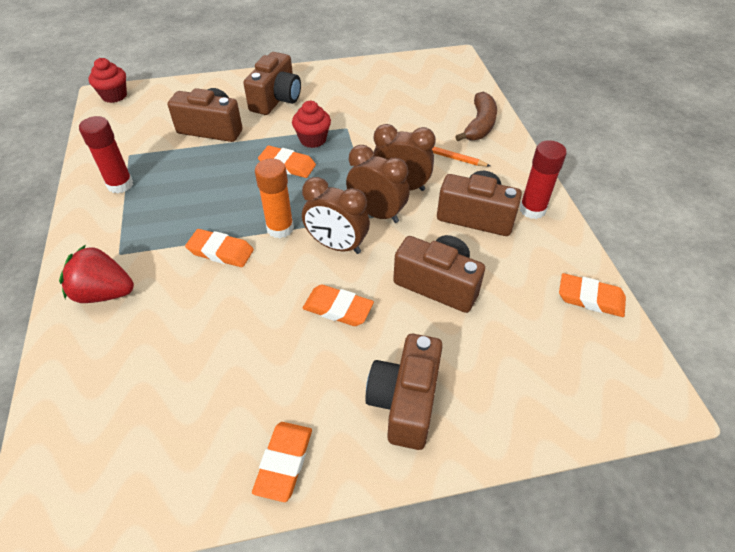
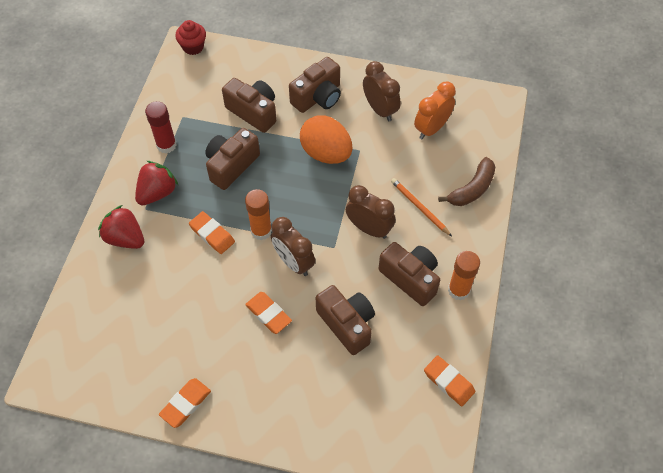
camera: 25 degrees right, 10 degrees up
(128, 232) = (157, 193): none -> red strawberry
(287, 165) = (294, 172): orange eraser -> none
(313, 140) = (326, 153): red cupcake -> orange egg
(377, 213) = (337, 245): brown clock -> brown clock (380, 109)
(405, 402) = (276, 399): brown camera -> brown camera (231, 165)
(406, 92) = (431, 128): none -> orange clock
(532, 209) = (458, 290): red glue stick -> orange glue stick

